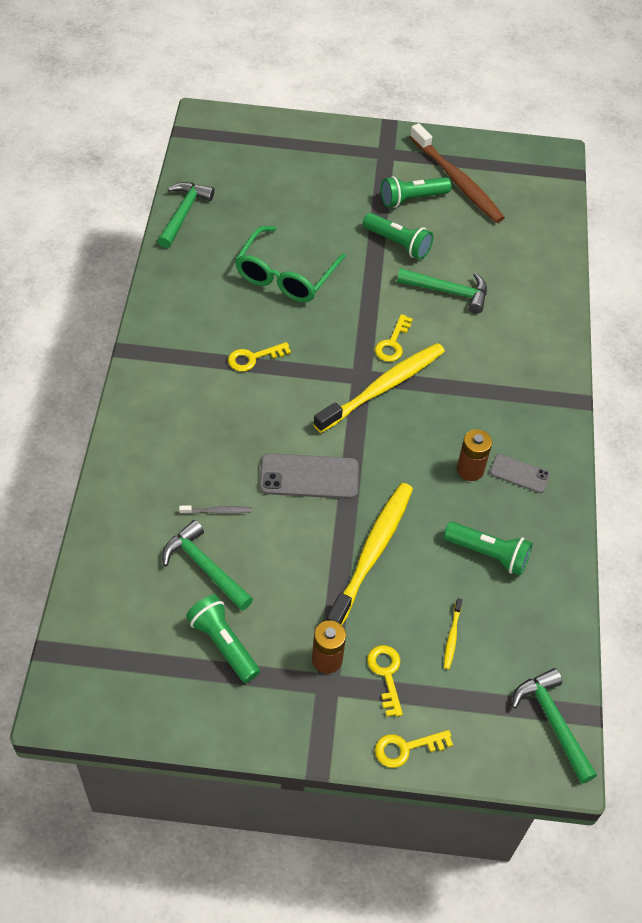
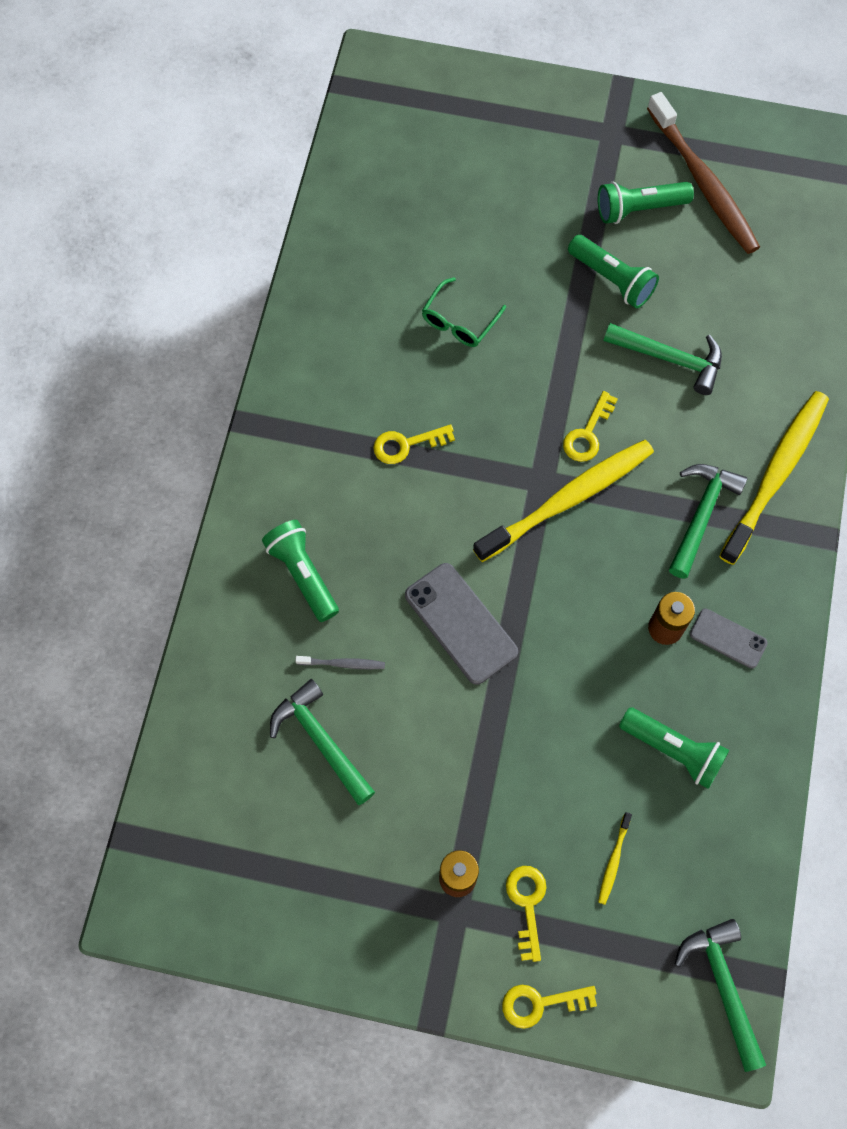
camera: 10 degrees right, 15 degrees up
(183, 213) = (335, 217): green hammer -> green hammer (701, 515)
(223, 644) = (335, 847): green flashlight -> green flashlight (303, 574)
(285, 275) = (459, 321): green glasses -> green glasses, size x0.58
(309, 477) = (460, 623): grey phone -> grey phone turned 45 degrees clockwise
(372, 553) = (528, 737): yellow toothbrush -> yellow toothbrush (776, 474)

